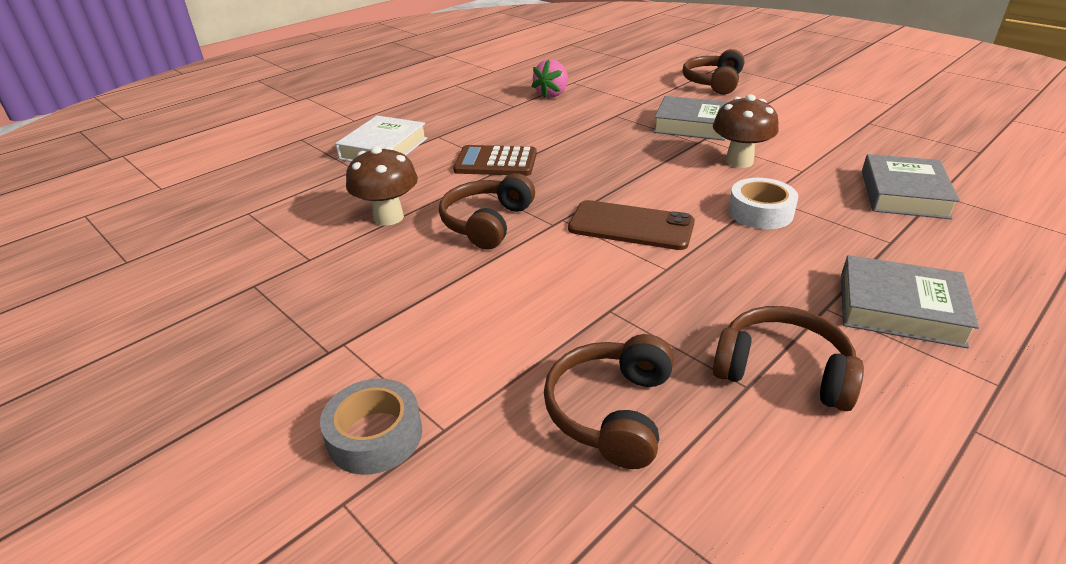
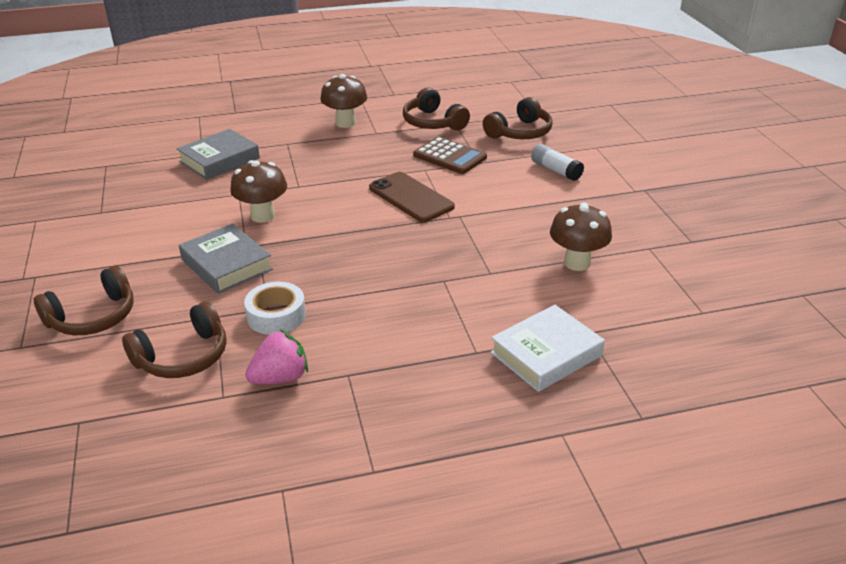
camera: 150 degrees left, 0 degrees up
(375, 435) = (628, 153): grey tape -> none
(484, 338) = (556, 170): none -> white glue stick
(487, 223) = (504, 232): brown headphones -> brown headphones (183, 356)
(496, 162) = (448, 289): brown calculator -> brown calculator (449, 156)
(760, 212) = (320, 179): white tape -> white tape (276, 315)
(900, 309) = (345, 123): grey book -> brown mushroom

